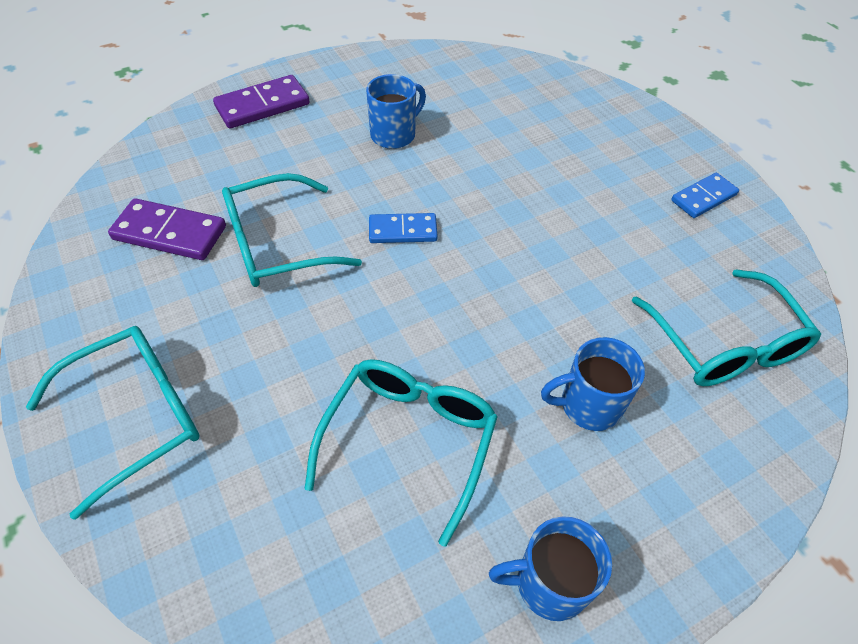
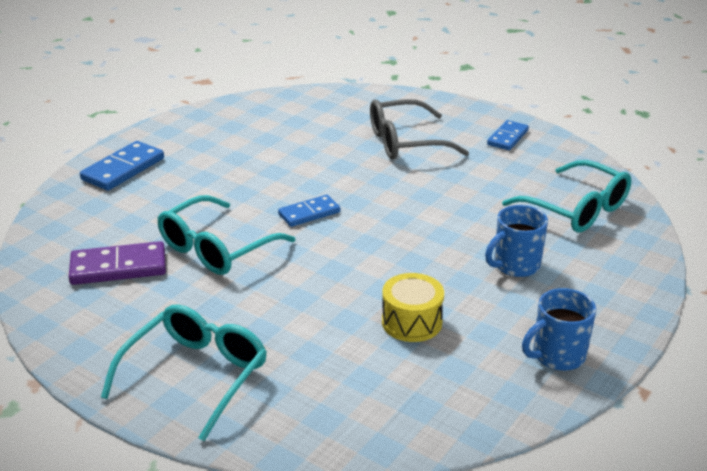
camera: 25 degrees left, 20 degrees down
(262, 105) = (123, 169): purple domino -> blue domino
(394, 135) = (253, 159): blue mug -> none
(408, 442) = (411, 322): turquoise glasses -> yellow drum
(576, 165) = (406, 142): none -> grey glasses

